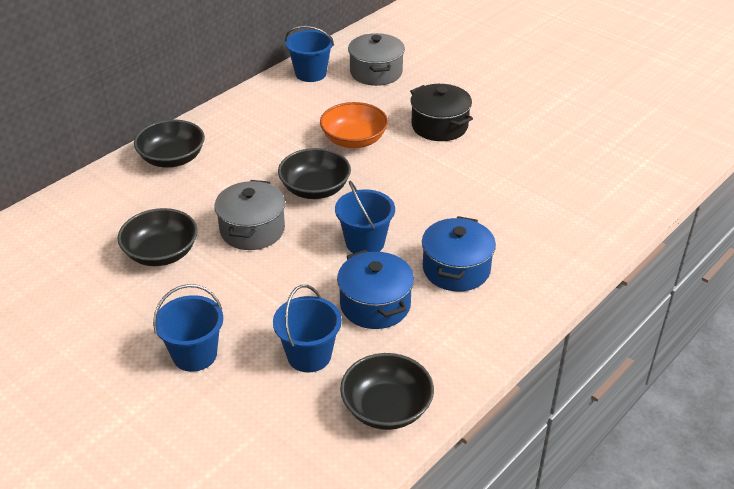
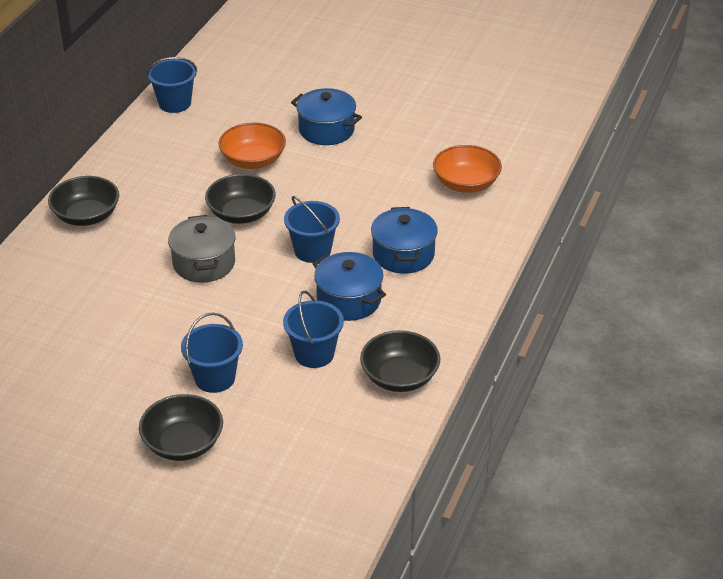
camera: 20 degrees left, 0 degrees up
(161, 253) = (131, 303): black bowl -> black bowl (183, 443)
(376, 72) = (239, 89): grey pot -> none
(439, 126) = (326, 130): black pot -> blue pot
(557, 209) = (466, 184): none -> orange bowl

